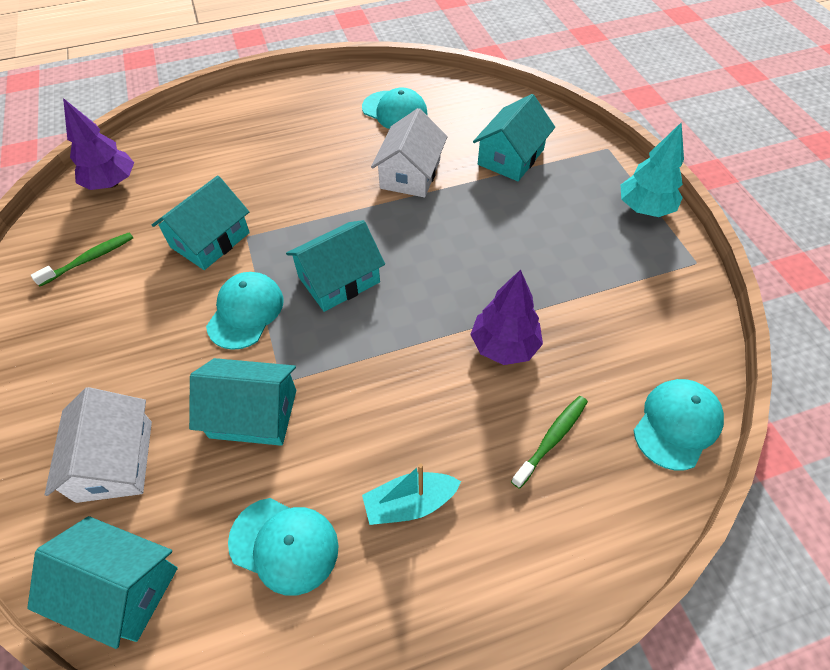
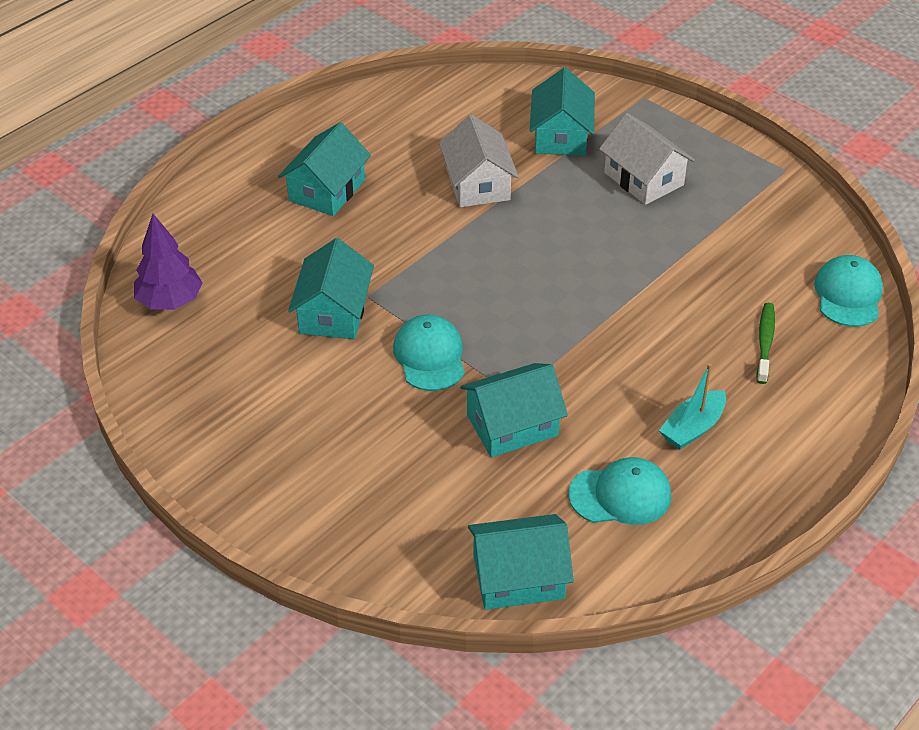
camera: 30 degrees left, 10 degrees down
(90, 259) = (225, 375): green toothbrush -> none
(115, 460) = (425, 506): white house -> white house (643, 179)
(339, 279) = (492, 298): turquoise house -> turquoise house (327, 190)
(395, 111) = (409, 129): turquoise cap -> none
(504, 346) = (678, 293): purple tree -> none
(644, 208) = (713, 140): turquoise tree -> none

